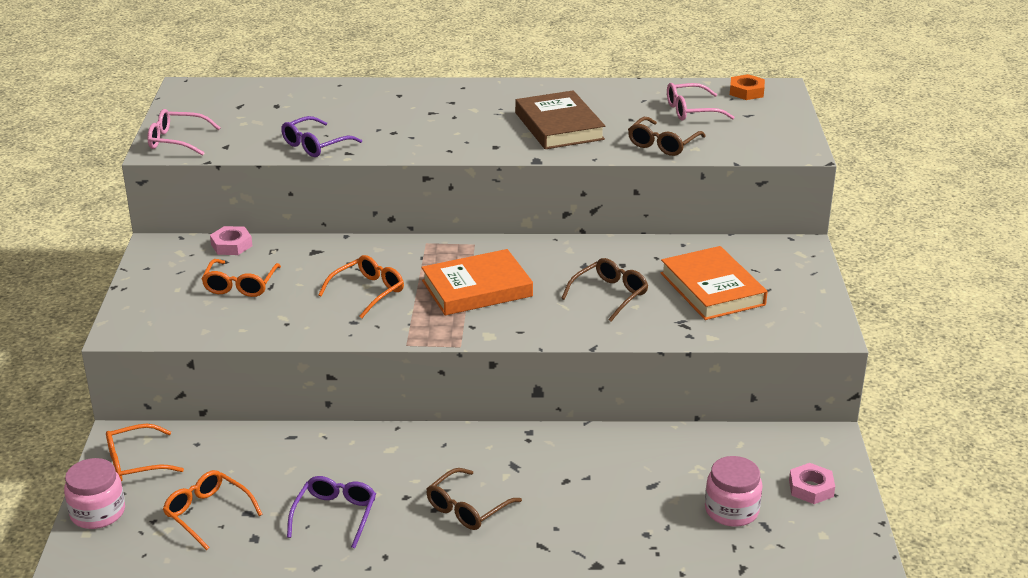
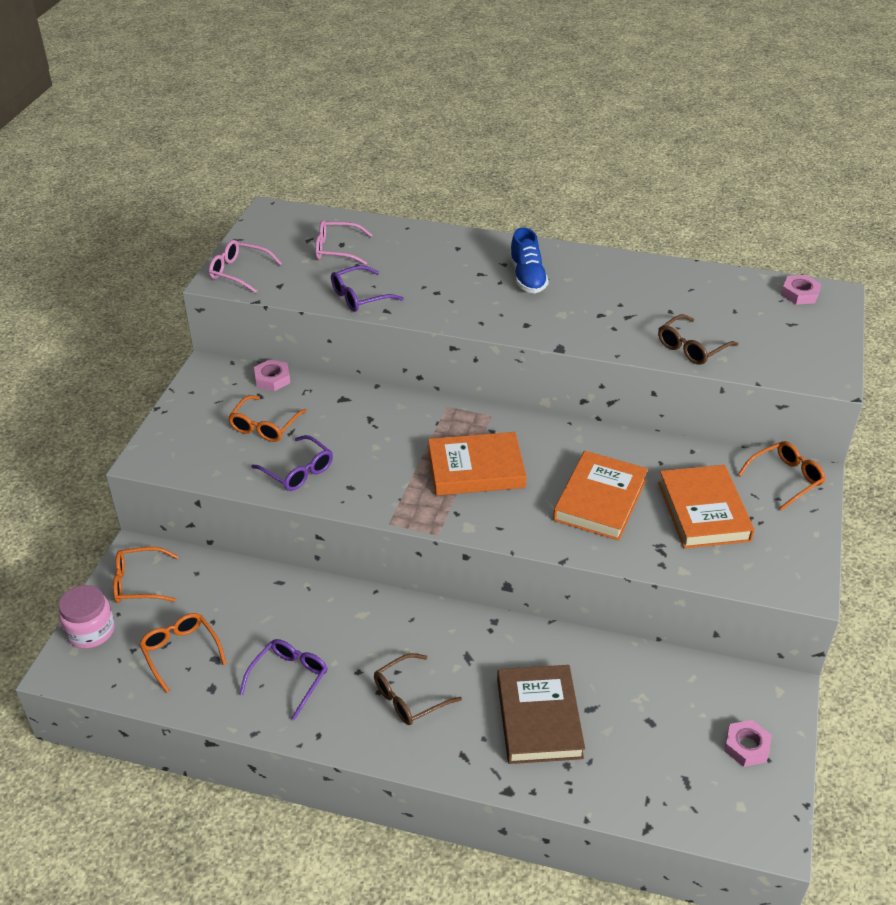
camera: 15 degrees right, 10 degrees up
(293, 317) = (298, 471): none -> purple glasses
(368, 292) = (375, 454): orange glasses -> orange glasses (785, 479)
(480, 110) = (527, 277): none -> blue shoe
(559, 126) = (596, 309): brown book -> brown book (538, 718)
(609, 295) = (600, 500): brown glasses -> orange book
(691, 111) = (735, 310): pink glasses -> pink glasses (336, 249)
(731, 510) = (658, 756): pink jar -> none
(746, 92) = (800, 294): orange nut -> pink nut

